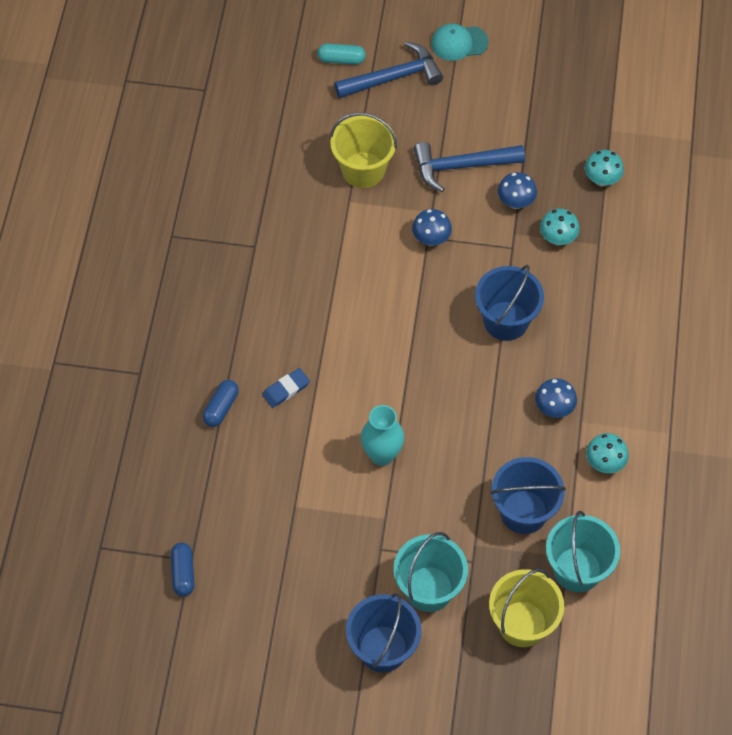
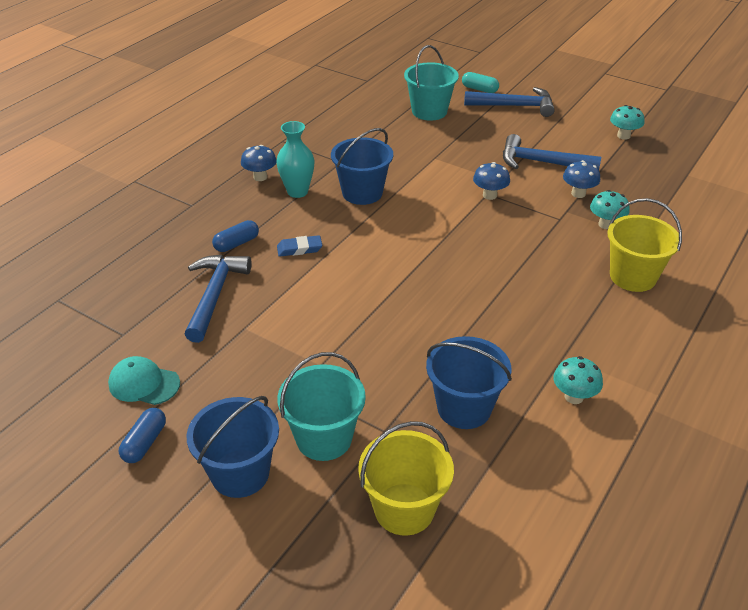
camera: 25 degrees right, 20 degrees down
(183, 573) = (107, 341): blue capsule -> blue capsule (145, 443)
(243, 481) = (214, 295): none -> blue hammer
(363, 170) = (458, 145): yellow bucket -> yellow bucket (633, 276)
(382, 455) = (351, 317): turquoise vase -> turquoise vase (297, 192)
(459, 43) = (578, 102): turquoise cap -> turquoise cap (144, 384)
(506, 321) = (527, 262): blue bucket -> blue bucket (362, 193)
(554, 408) = (541, 337): blue mushroom -> blue mushroom (260, 177)
(577, 569) = (495, 480): turquoise bucket -> turquoise bucket (429, 111)
(601, 180) = (666, 200): turquoise mushroom -> turquoise mushroom (623, 136)

